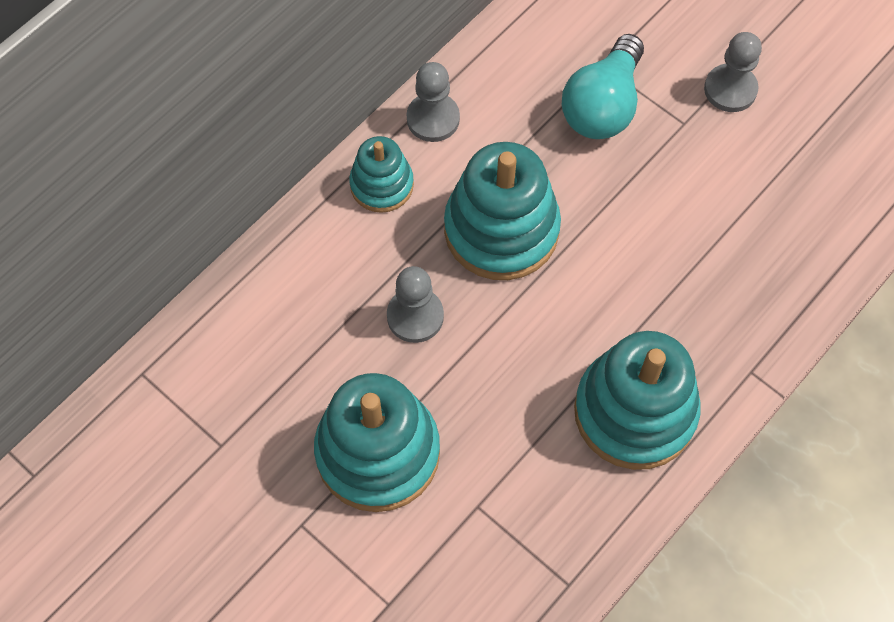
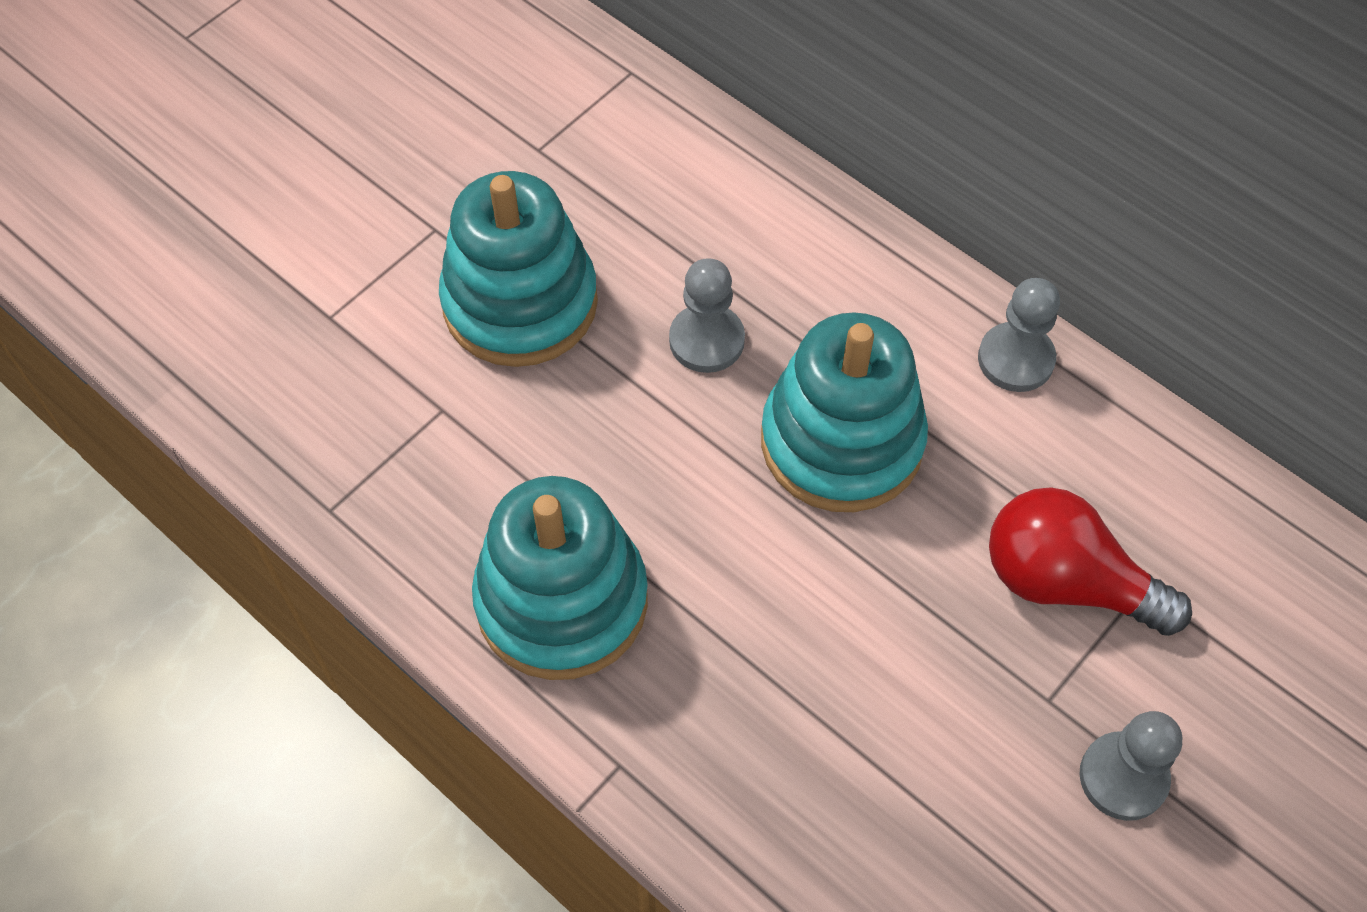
camera: 90 degrees right, 5 degrees down
(382, 185) = (902, 300): turquoise stacking toy -> none
(603, 106) = (1066, 582): turquoise light bulb -> red light bulb

